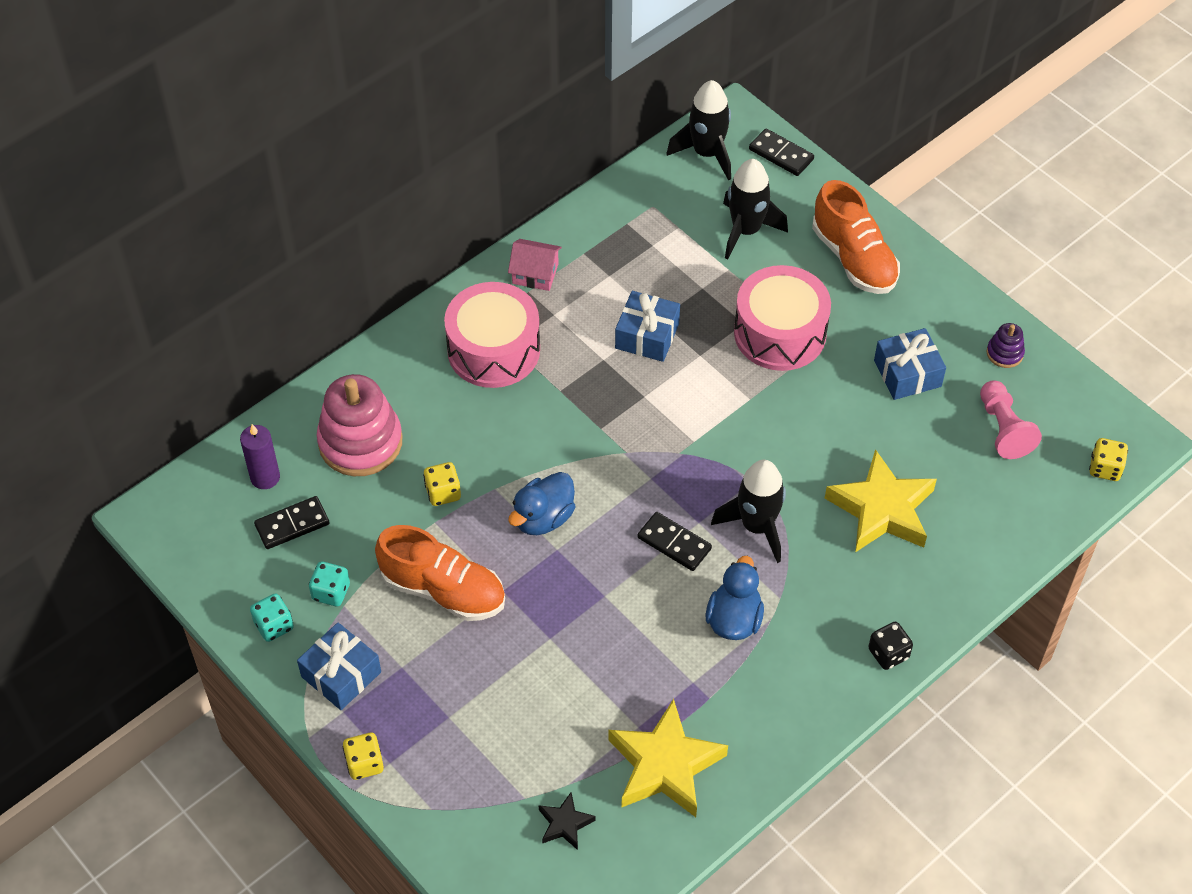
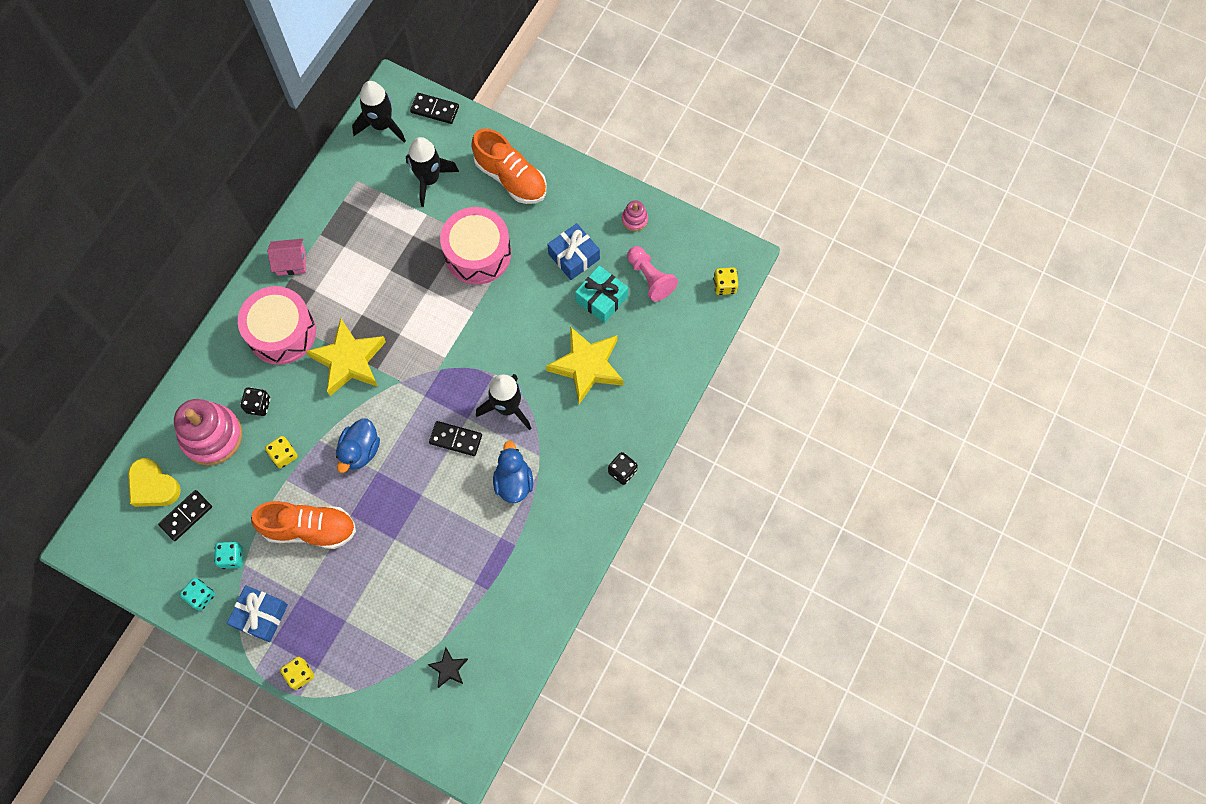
camera: 20 degrees left, 15 degrees up
(265, 477) = (153, 486): purple candle -> yellow heart
(432, 424) = (258, 405): none -> black dice
(647, 336) = (386, 286): blue gift -> none
(665, 765) = (501, 603): yellow star -> yellow star (349, 360)
(928, 434) = (601, 299): none -> turquoise gift
(1004, 353) = (634, 219): purple stacking toy -> pink stacking toy

